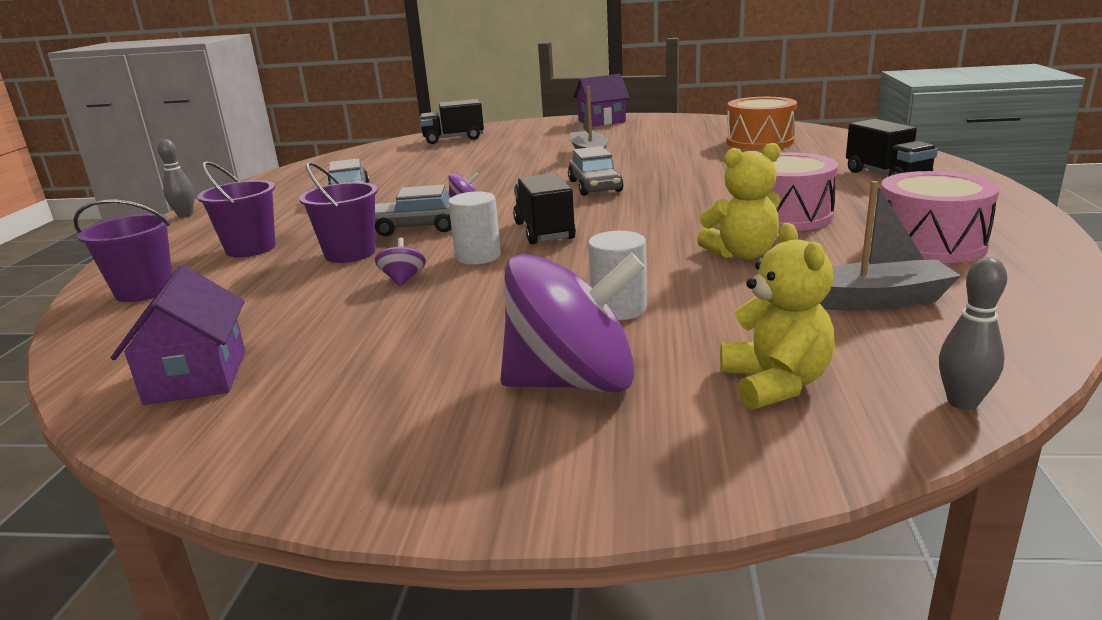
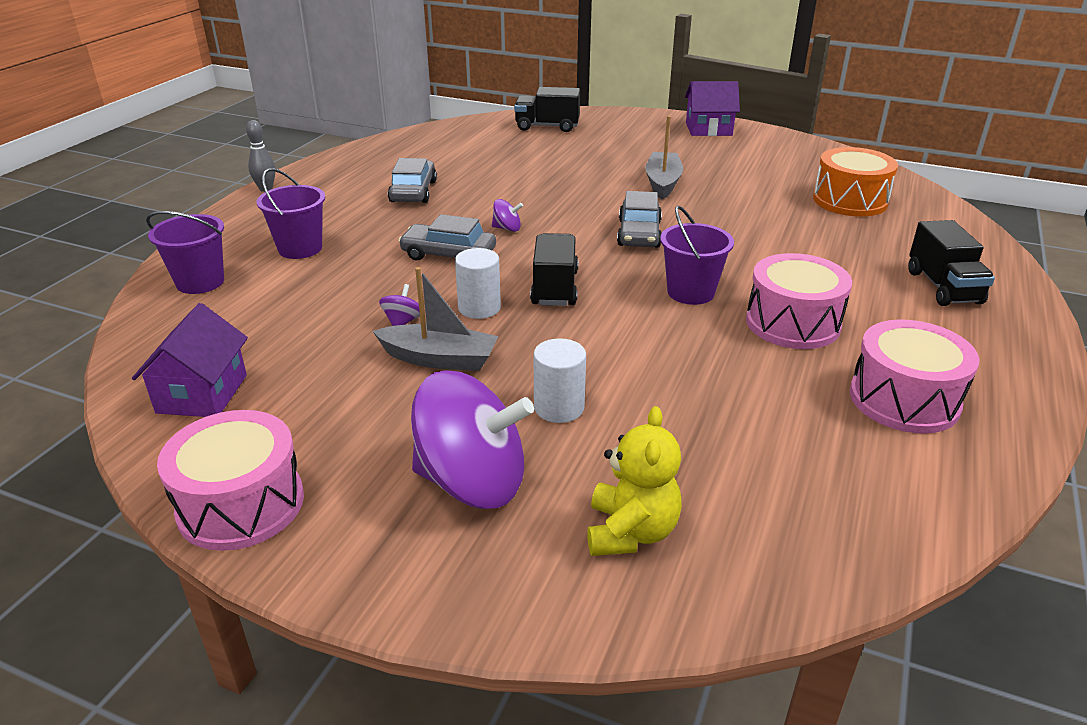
camera: 15 degrees right, 10 degrees up
(305, 461) = (241, 504): none -> pink drum
(350, 253) = (376, 276): purple bucket -> purple bucket (690, 292)
(742, 254) = (713, 366): yellow teddy bear -> none
(876, 301) = (792, 461): grey boat -> grey boat (439, 359)
(962, 402) = (771, 599): grey bowling pin -> none

